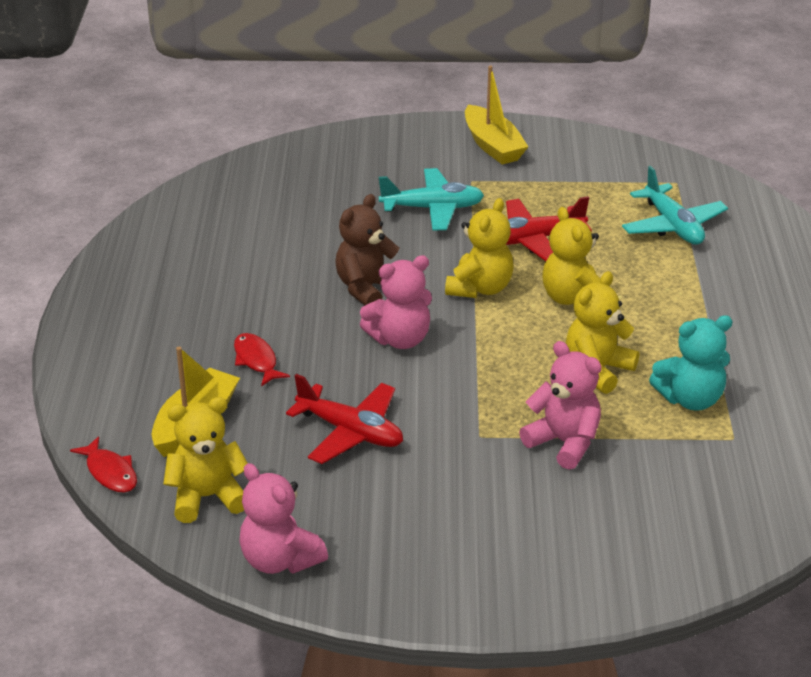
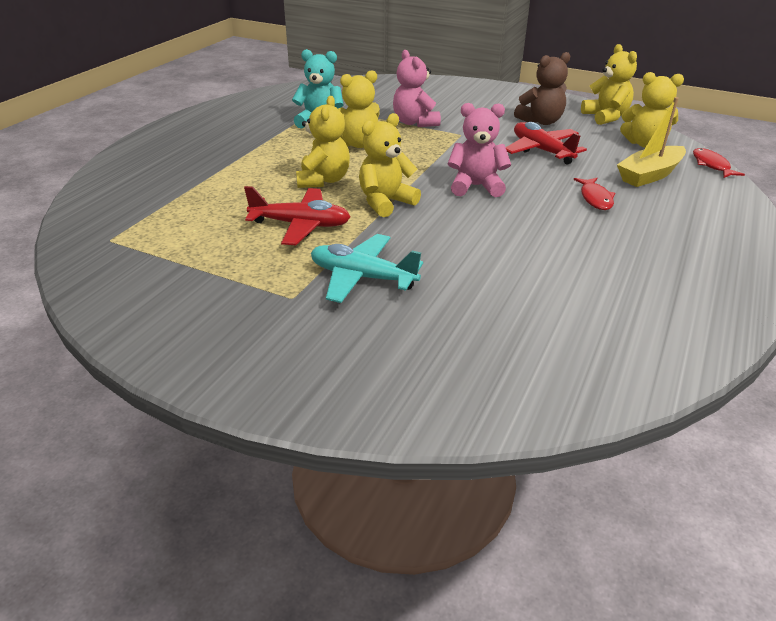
camera: 155 degrees left, 0 degrees up
(280, 560) = (606, 117): pink teddy bear -> yellow teddy bear
(367, 288) = (479, 224): brown teddy bear -> brown teddy bear (541, 121)
(492, 146) = (219, 335): yellow boat -> none
(673, 226) = (176, 206): turquoise plane -> none

